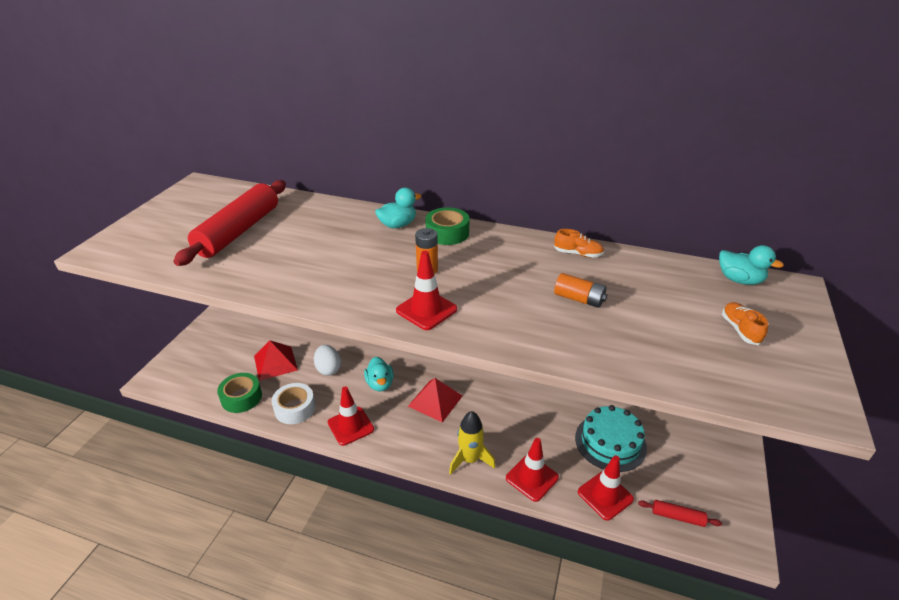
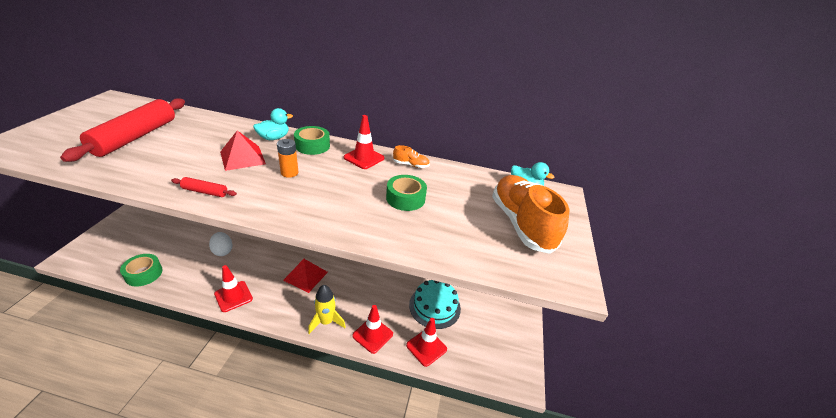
camera: 10 degrees left, 0 degrees up
(275, 363) = (179, 246): red pyramid -> red pyramid (242, 157)
(295, 408) = (188, 282): white tape -> none
(380, 384) = (263, 263): turquoise duck -> none
(426, 310) = (281, 204): red traffic cone -> red traffic cone (364, 158)
(579, 299) = (405, 198): orange battery -> green tape
(677, 517) = (477, 362): red rolling pin -> red rolling pin (205, 192)
(740, 330) = (521, 223): orange shoe -> orange shoe, size x2.41

